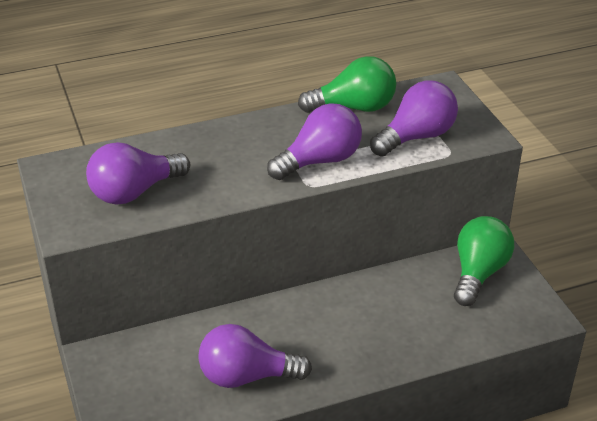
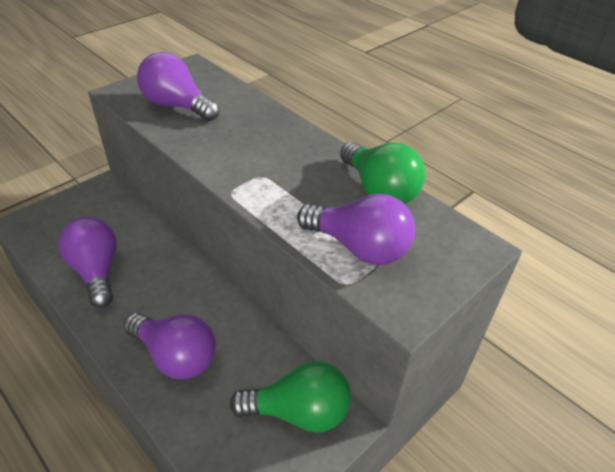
camera: 65 degrees right, 5 degrees up
(320, 161) = (273, 189): purple light bulb -> purple light bulb (176, 356)

